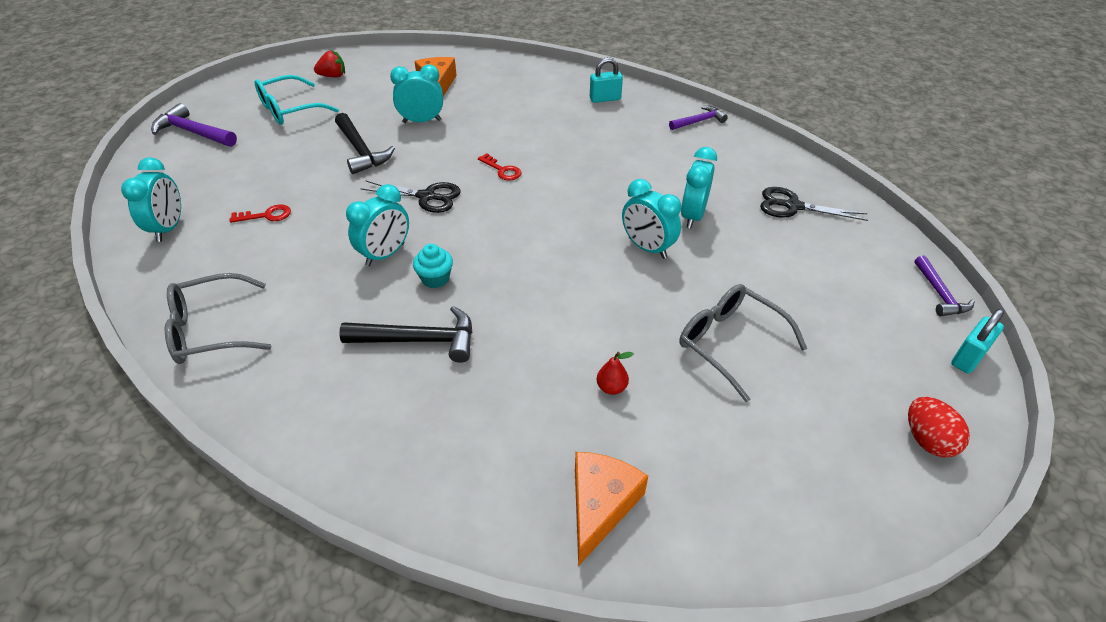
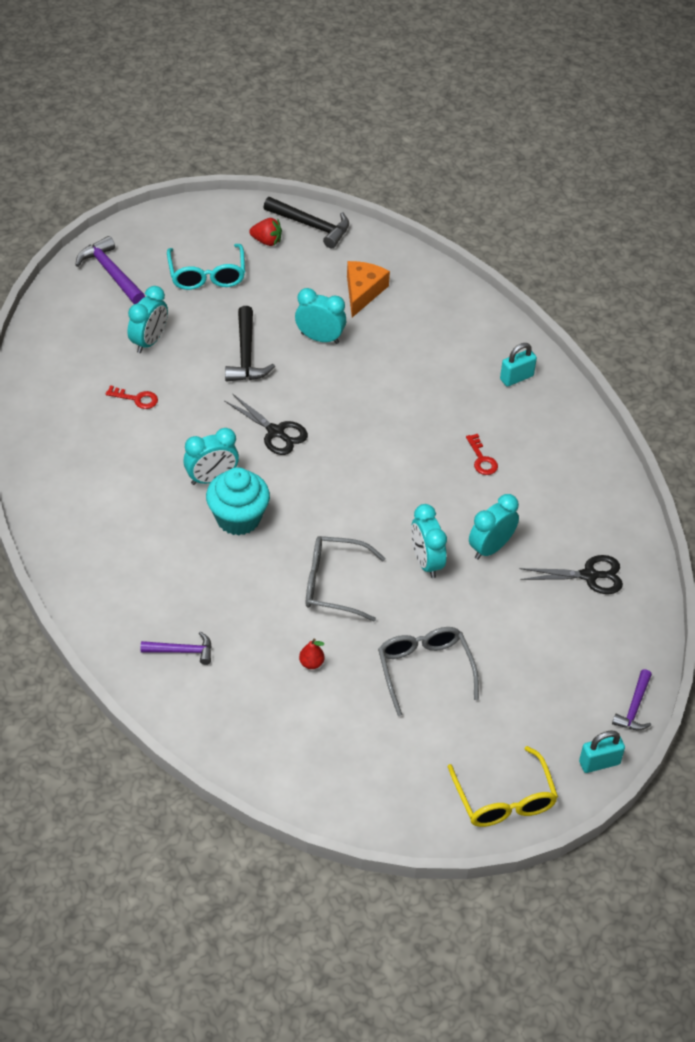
camera: 25 degrees right, 5 degrees up
(169, 228) = (57, 381): turquoise clock -> turquoise clock (149, 341)
(212, 330) = (58, 494): grey glasses -> grey glasses (334, 584)
(290, 109) = (207, 275): turquoise glasses -> turquoise glasses turned 90 degrees counterclockwise
(419, 340) = (198, 566): black hammer -> black hammer (311, 226)
(435, 279) = (238, 518): turquoise cupcake -> turquoise cupcake, size x1.85
(502, 170) = (358, 429): red key -> red key (482, 459)
(600, 505) = (249, 734): orange cheese -> none
(605, 99) = (516, 378): turquoise padlock -> turquoise padlock turned 45 degrees counterclockwise
(699, 121) = (588, 444): purple hammer -> purple hammer (182, 651)
(792, 206) = (590, 576): black scissors -> black scissors turned 135 degrees clockwise
(927, 440) = (504, 799): red egg -> yellow glasses

